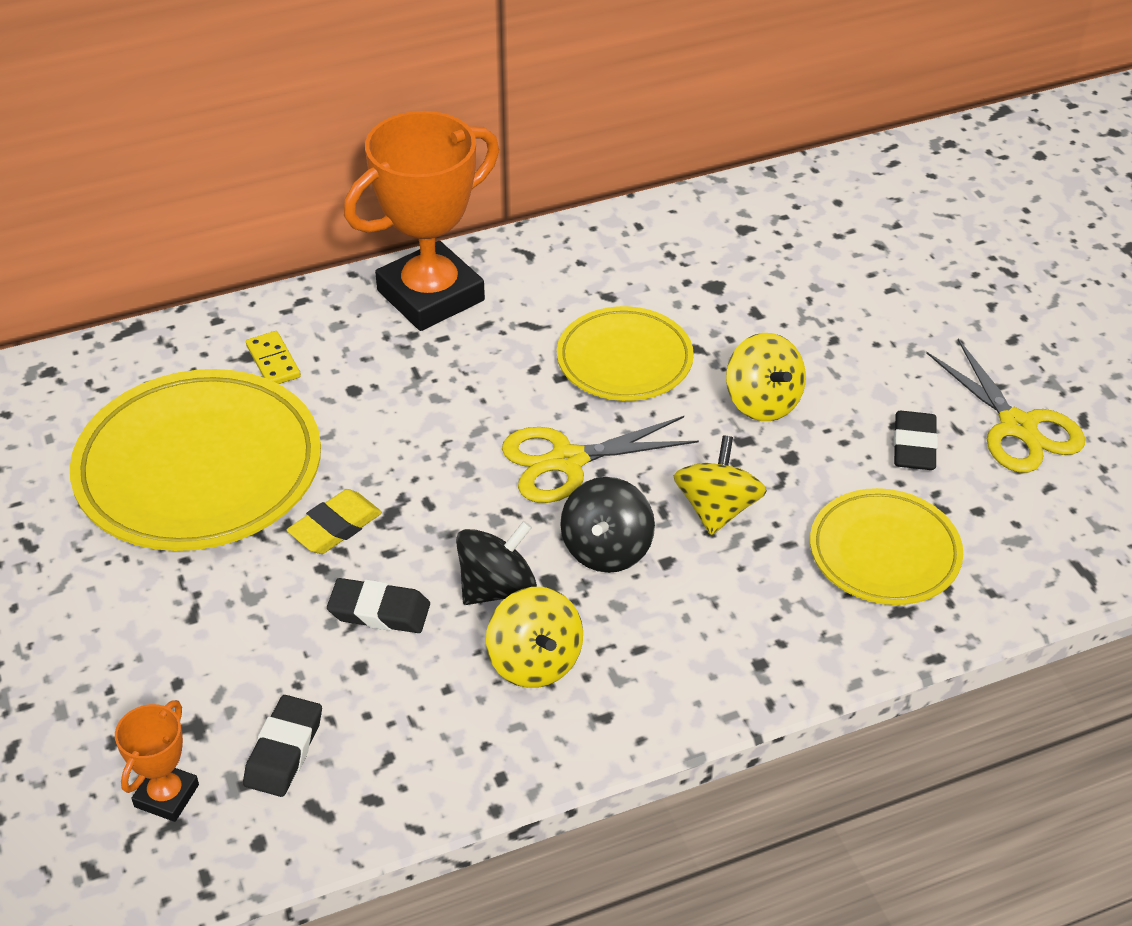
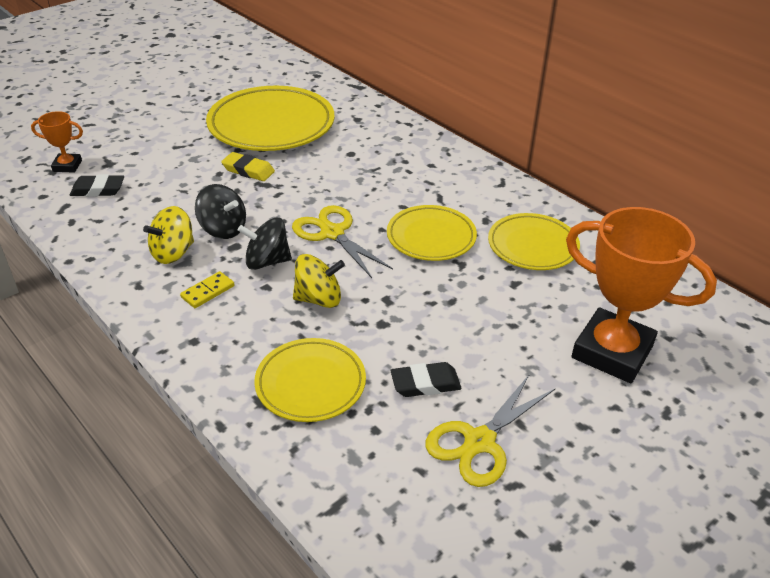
camera: 70 degrees right, 5 degrees down
(273, 361) = (357, 126): yellow domino -> yellow domino (208, 292)
(379, 611) = (195, 196): black eraser -> none
(430, 295) = (440, 159): orange trophy -> orange trophy (612, 352)
(686, 272) = (532, 246): none -> yellow plate
(763, 402) = (428, 301): yellow spinning top -> none

